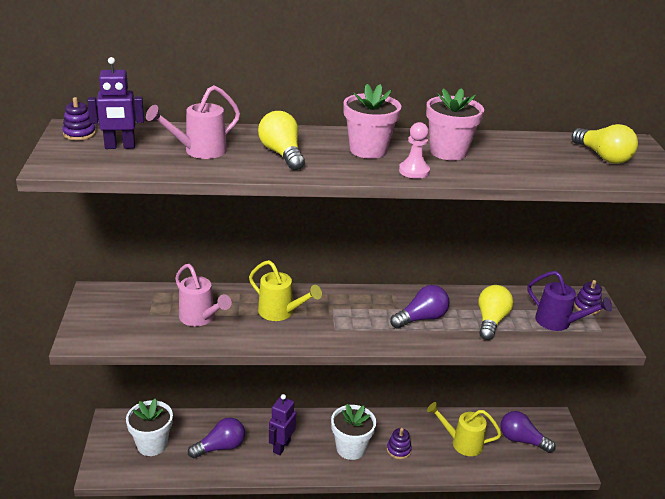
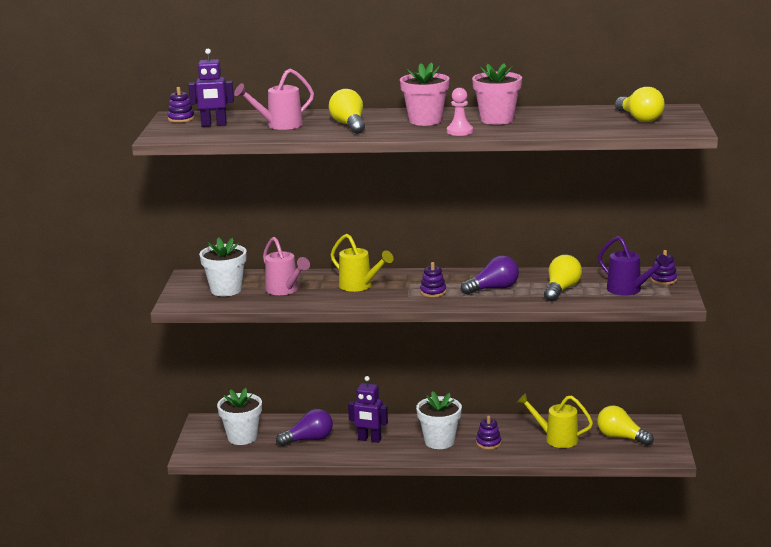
camera: 10 degrees right, 10 degrees down
(135, 317) = (226, 290): none -> white flower pot
(281, 446) = (369, 439): purple robot -> purple robot turned 105 degrees counterclockwise
(360, 323) = (433, 292): none -> purple stacking toy
(521, 440) = (621, 437): purple light bulb -> yellow light bulb

